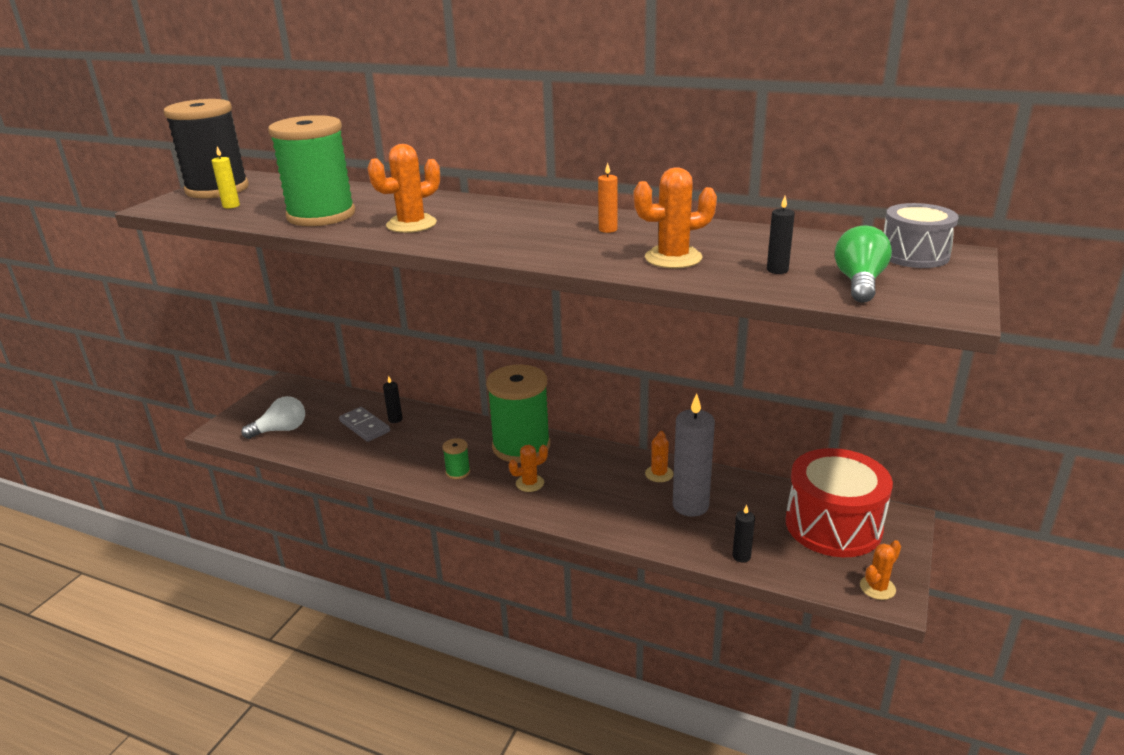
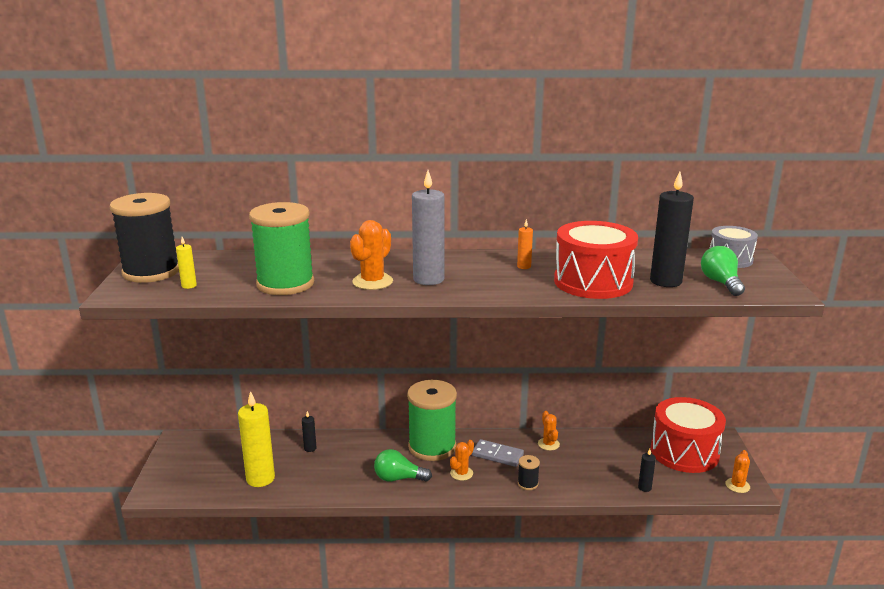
camera: 25 degrees left, 5 degrees down
(281, 430) = (213, 480): white light bulb -> none
(324, 439) = (260, 478): none -> yellow candle
(365, 426) = (288, 460): grey domino -> grey domino (497, 455)
(458, 472) = (398, 478): green spool -> green light bulb
(596, 514) = (527, 484): none -> black spool
(673, 258) = (593, 282): orange cactus -> red drum
(690, 505) = (586, 461): grey candle -> grey candle (428, 279)
(777, 270) = (665, 281): black candle -> black candle, size x2.16

